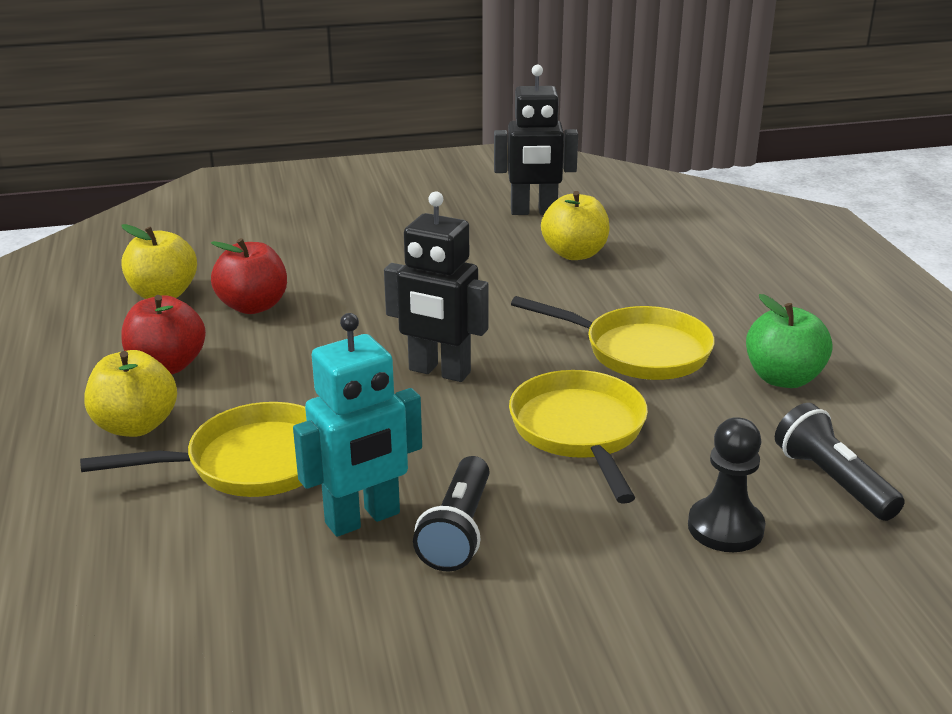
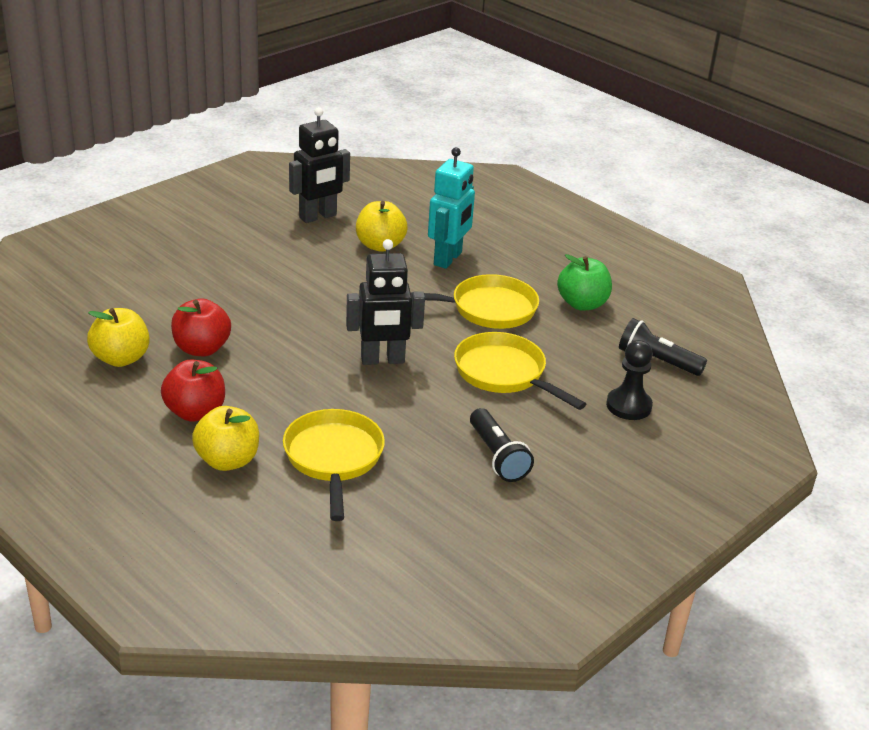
camera: 35 degrees left, 5 degrees up
(251, 463) = (333, 458): yellow pan -> yellow pan turned 45 degrees counterclockwise
(363, 519) = (439, 469): turquoise robot -> turquoise robot (448, 259)

